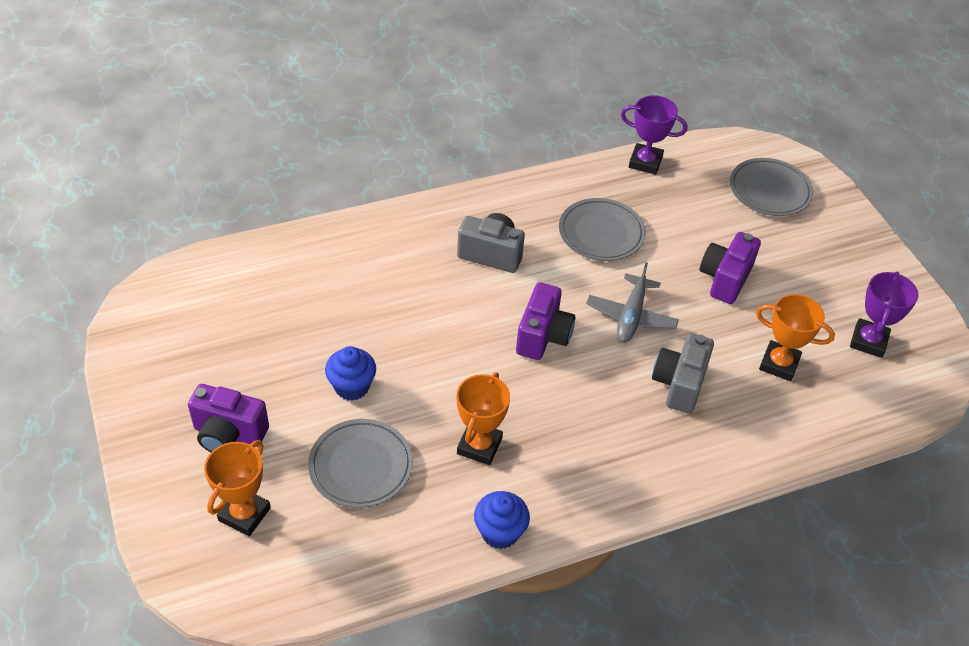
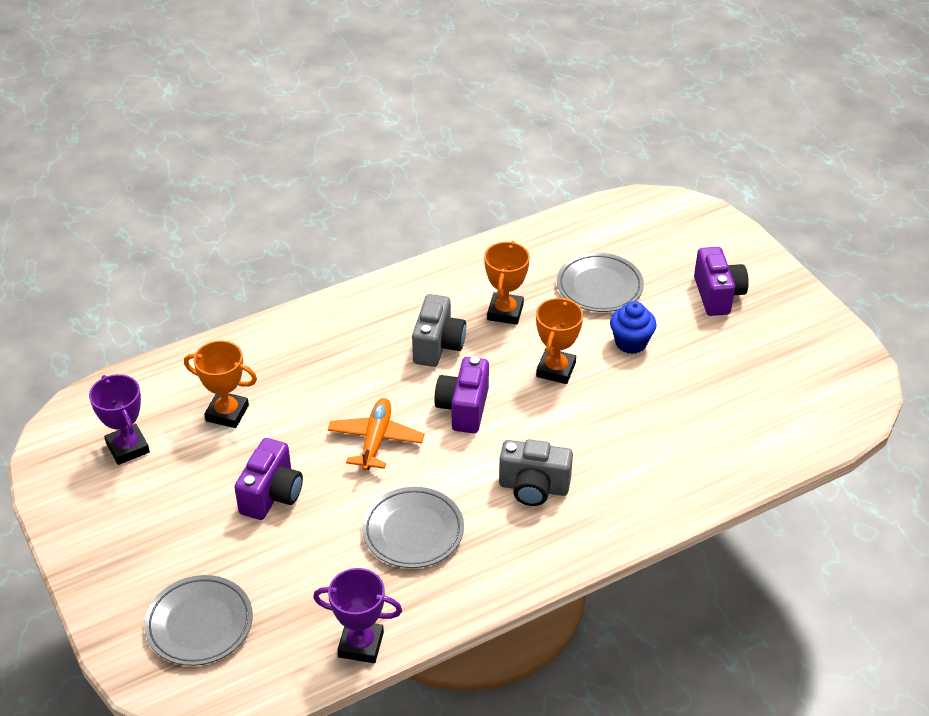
camera: 175 degrees right, 5 degrees down
(229, 434) = (717, 295): purple camera -> purple camera turned 75 degrees clockwise
(244, 514) = (676, 247): orange trophy -> orange trophy (556, 370)
(500, 532) = (476, 258): blue cupcake -> none
(631, 316) = (376, 440): grey plane -> orange plane
(679, 384) = (328, 382): grey camera -> grey camera (438, 346)
(868, 341) = (128, 448): purple trophy -> purple trophy turned 45 degrees counterclockwise

